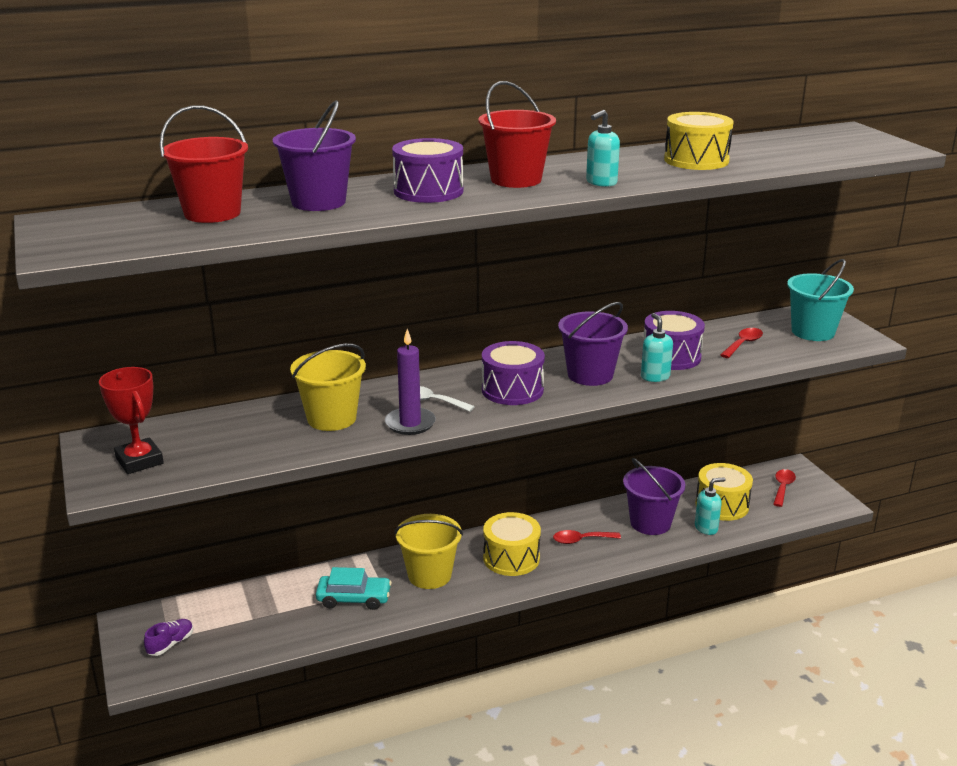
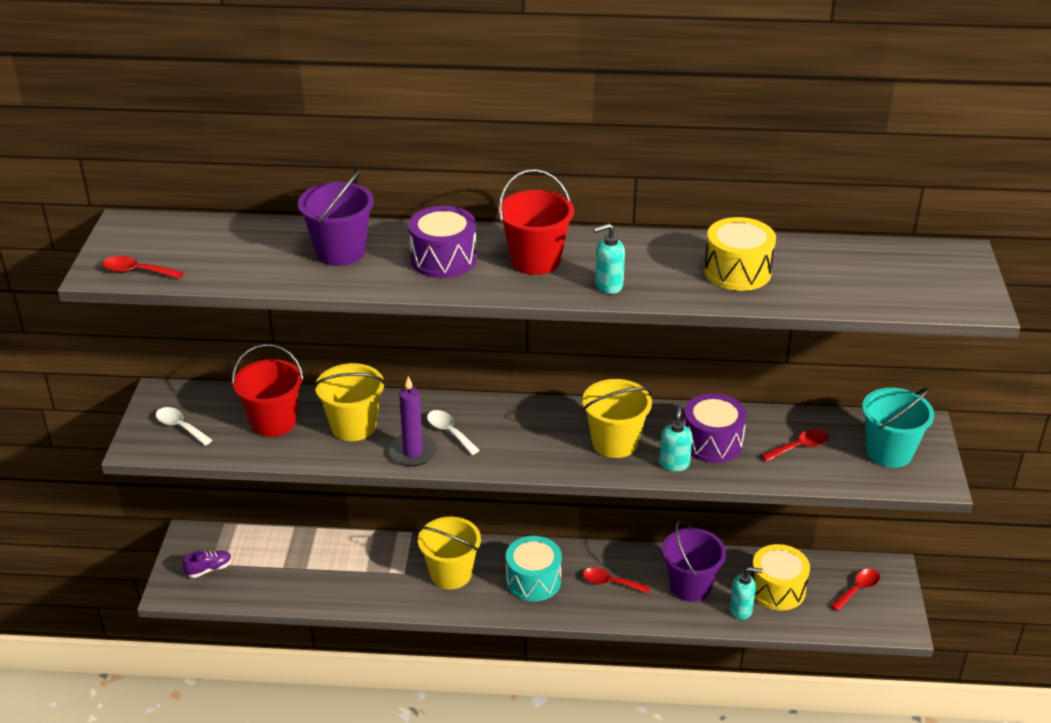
camera: 25 degrees right, 10 degrees up
(103, 246) = (137, 271): none -> red spoon
(139, 461) = (180, 427): red trophy -> white spoon
(212, 213) = (246, 246): red bucket -> red bucket (273, 422)
(354, 598) = (373, 576): turquoise car -> none
(511, 558) = (533, 580): yellow drum -> turquoise drum
(512, 390) = (529, 440): purple drum -> none
(590, 375) = (614, 443): purple bucket -> yellow bucket

